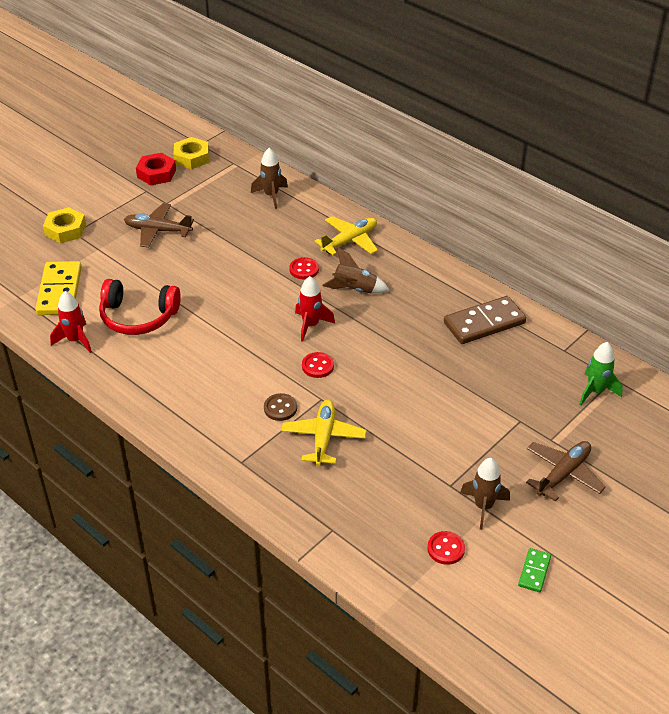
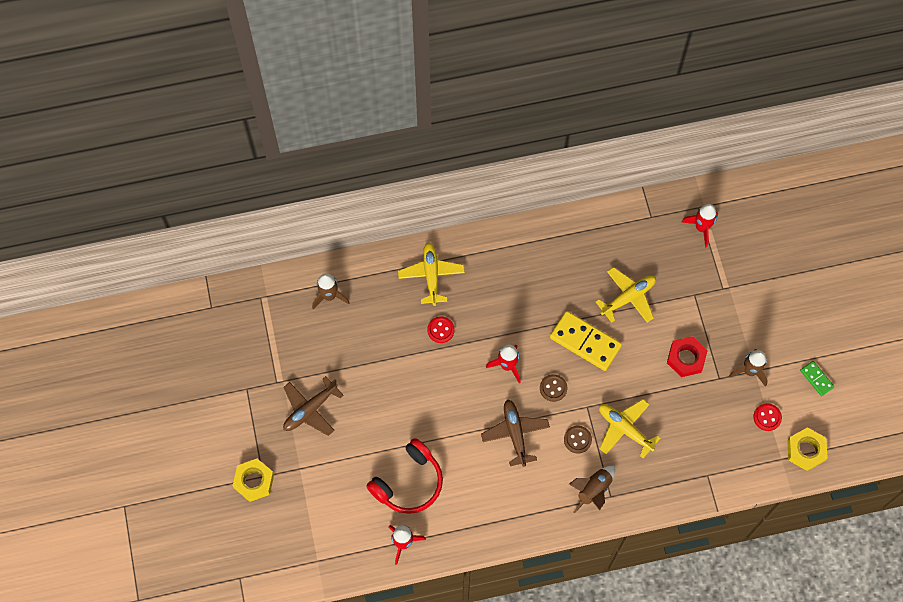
camera: 55 degrees left, 25 degrees up
(59, 291) = (333, 526): yellow domino -> yellow domino (585, 342)
(156, 173) = (228, 367): red nut -> red nut (686, 358)
(191, 157) = (226, 326): yellow nut -> yellow nut (805, 450)
(317, 366) = (553, 388): red button -> brown button
(354, 289) = (490, 309): brown rocket -> brown rocket (593, 490)
(464, 374) = (628, 298): none -> yellow plane
(484, 323) = (589, 247): brown domino -> none
(563, 474) = (756, 304): brown plane -> brown plane (515, 433)
(595, 391) = (701, 228): green rocket -> red rocket

